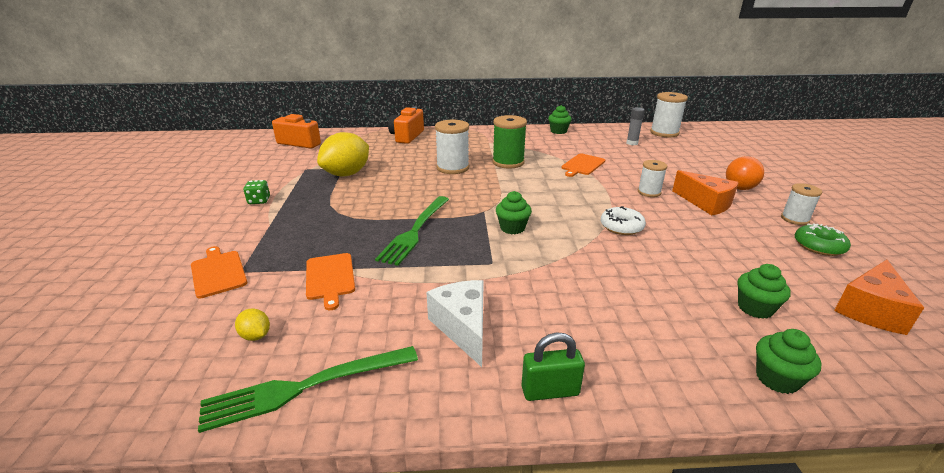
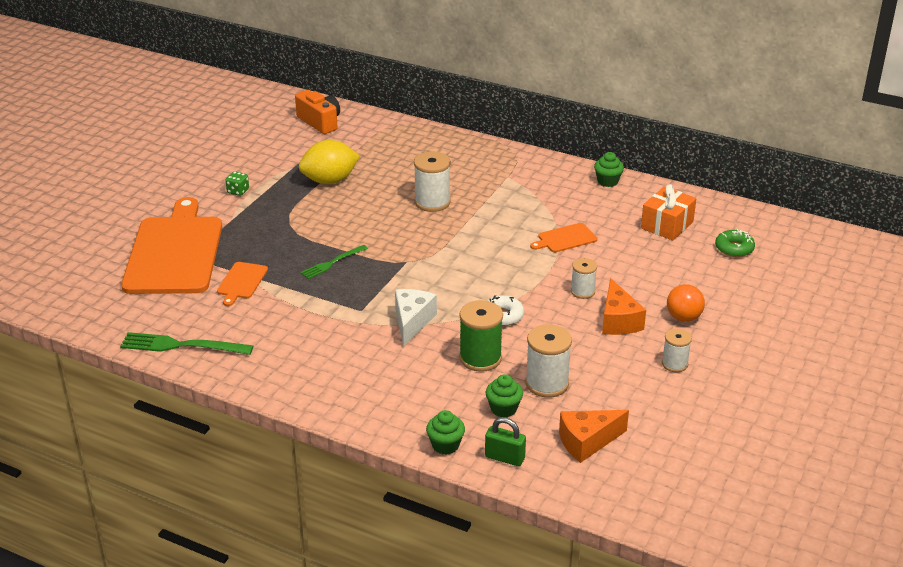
camera: 30 degrees right, 5 degrees up
(218, 272) = (175, 252): orange cutting board -> orange cutting board, size x2.40
(256, 336) = (173, 306): yellow lemon -> none
(407, 136) = (431, 142): orange camera -> none
(415, 231) = (332, 263): green fork -> green fork, size x0.63
(463, 327) = (294, 347): white cheese -> white cheese (412, 322)
(508, 162) = (494, 212): green spool -> green spool (480, 358)
(512, 228) = (411, 286): green cupcake -> none
(550, 391) = (306, 398): green padlock -> green padlock (504, 458)
(632, 143) = (667, 225): grey glue stick -> orange gift
(664, 133) = (733, 221): white spool -> white spool (547, 384)
(819, 246) = (646, 391): green donut -> green donut (734, 248)

